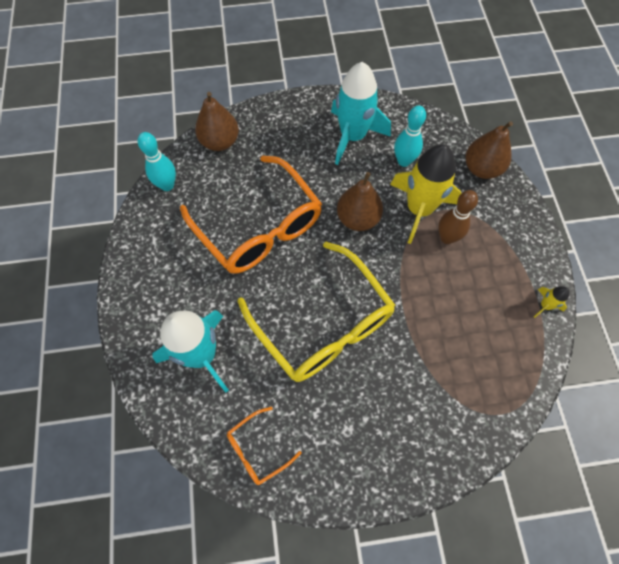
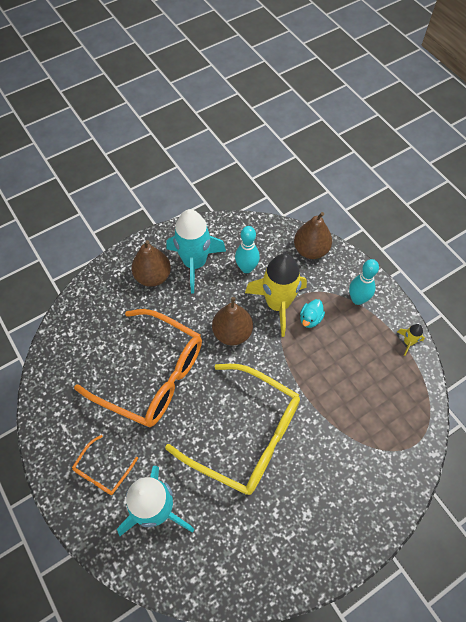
camera: 25 degrees left, 5 degrees down
(167, 185) = (52, 372): turquoise bowling pin -> turquoise bowling pin (357, 299)
(220, 142) = (81, 313): brown pear -> brown pear (153, 276)
(257, 449) = (242, 567): orange glasses -> orange glasses (102, 471)
(447, 237) = (310, 319): brown bowling pin -> turquoise duck

